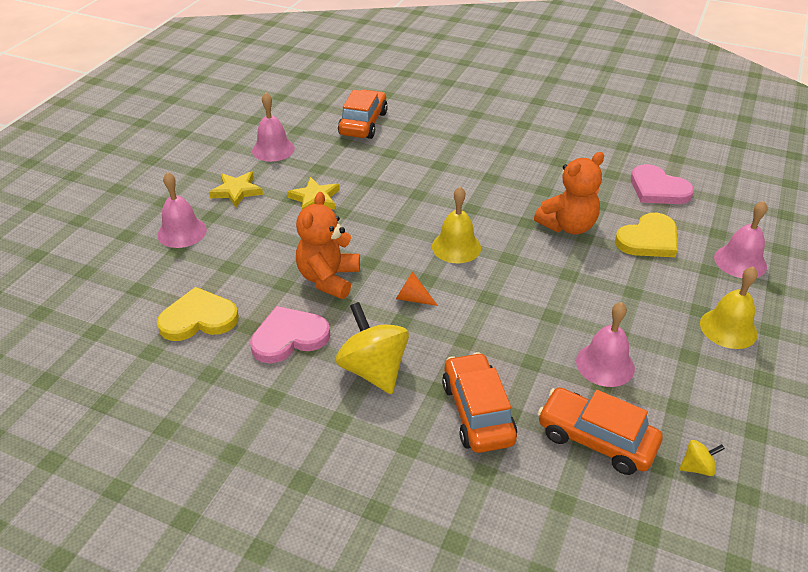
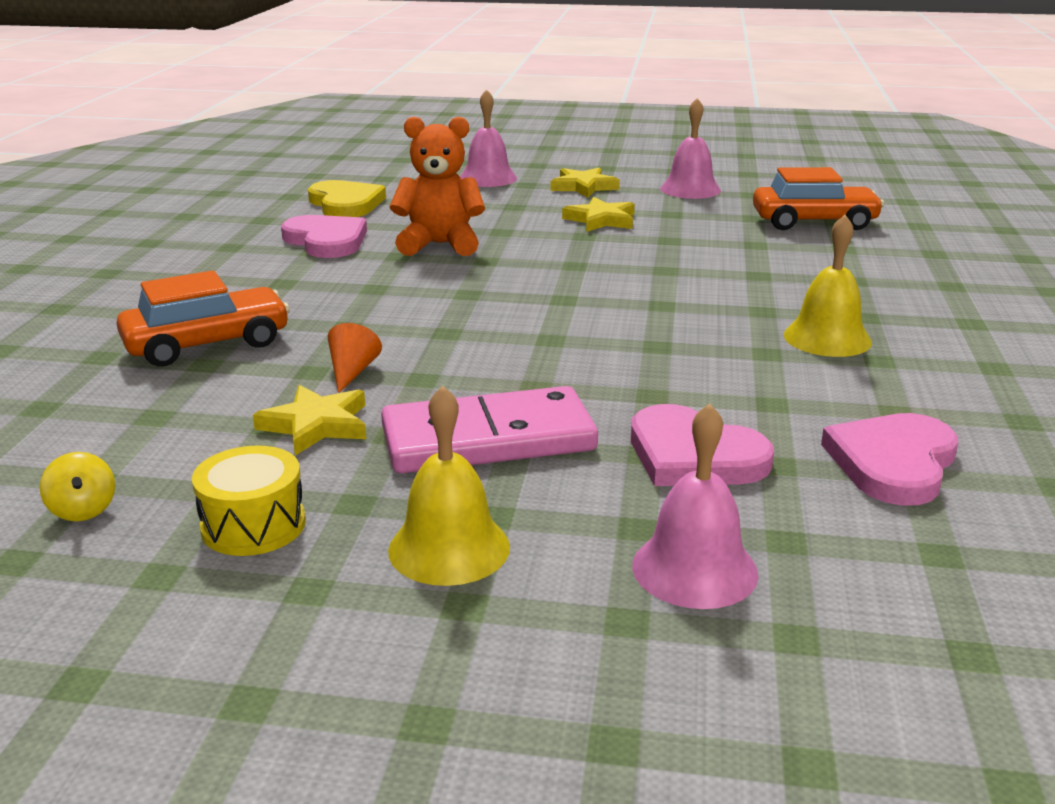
camera: 75 degrees right, 15 degrees down
(373, 370) = (279, 283): yellow spinning top -> none
(412, 298) = (422, 289): orange cone -> orange cone (352, 372)
(456, 247) = (553, 303): yellow bell -> yellow bell (827, 338)
(568, 226) = (674, 378): orange teddy bear -> none
(596, 439) = (152, 424): orange car -> none
(605, 364) = (316, 425): pink bell -> yellow star
(627, 301) = (488, 439): none -> pink domino
(648, 239) = (693, 455): yellow heart -> pink heart
(711, 395) = (253, 525): none -> yellow drum

